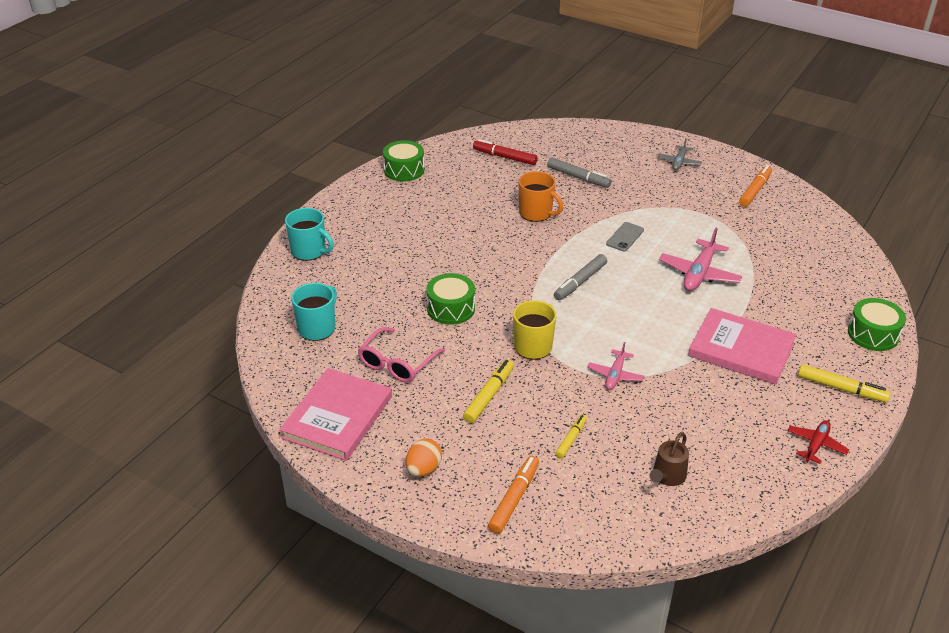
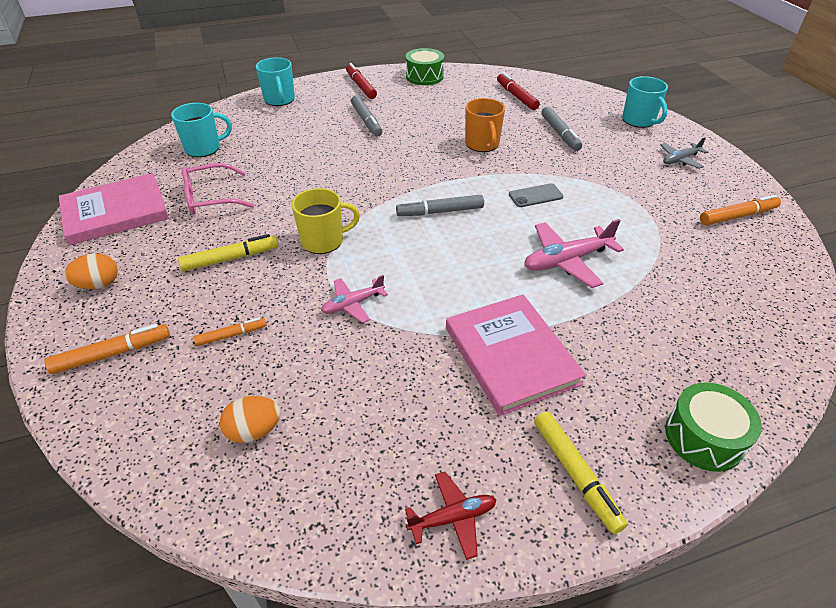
camera: 40 degrees right, 5 degrees up
(362, 204) = (361, 86): none -> red marker
(418, 235) = (366, 121): none -> grey marker
(451, 308) = (308, 180): green drum -> none
(571, 439) = (231, 335): yellow marker -> orange marker
(617, 140) = (639, 121): none -> turquoise mug
(667, 476) = (254, 431): brown watering can -> orange egg

